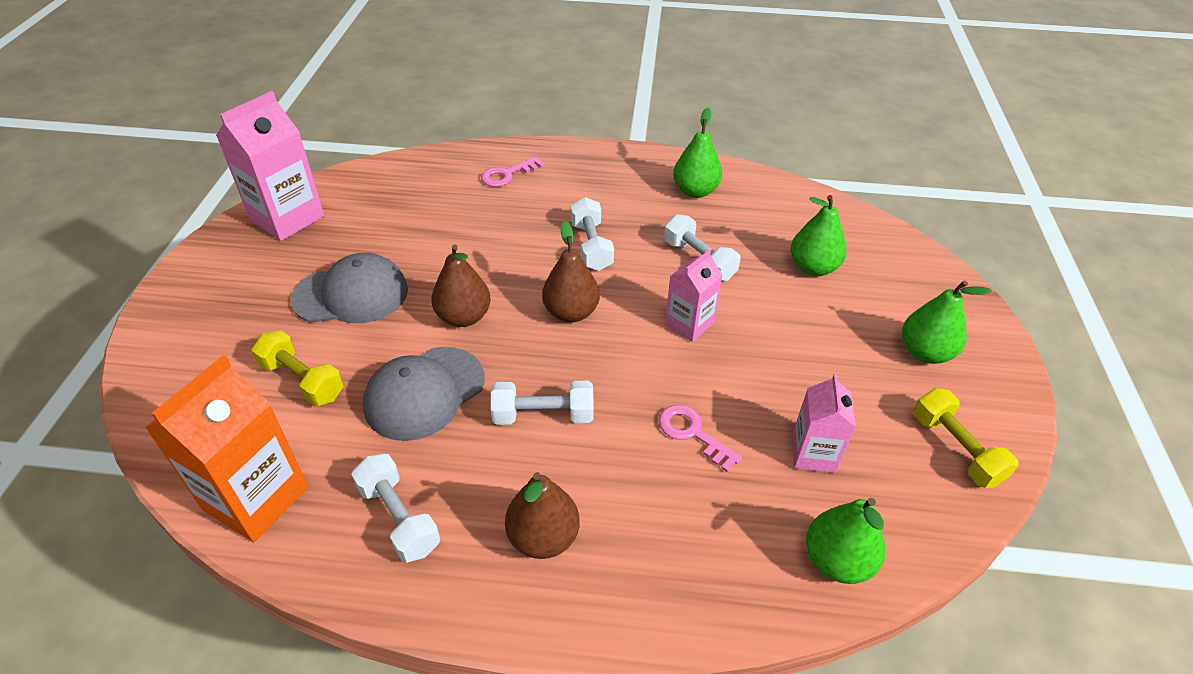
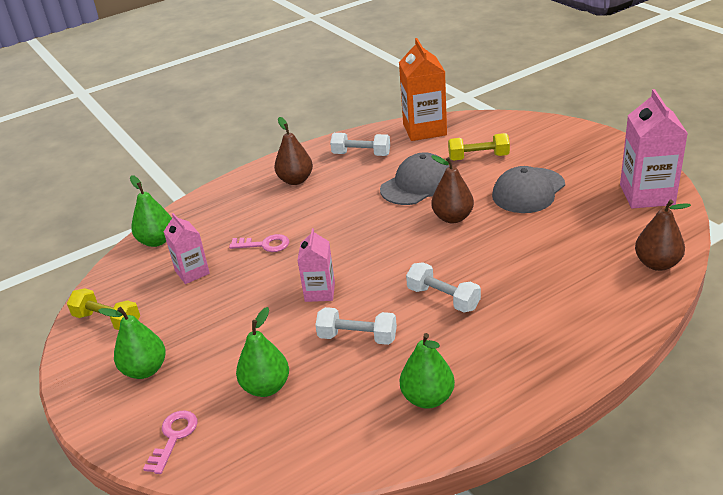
camera: 145 degrees right, 10 degrees down
(424, 393) = (417, 184): grey cap -> grey cap turned 45 degrees clockwise
(507, 174) = (587, 309): pink key -> pink key (174, 437)
(543, 415) = (348, 209): white dumbbell -> none
(571, 312) = (398, 255): brown pear -> brown pear (657, 264)

